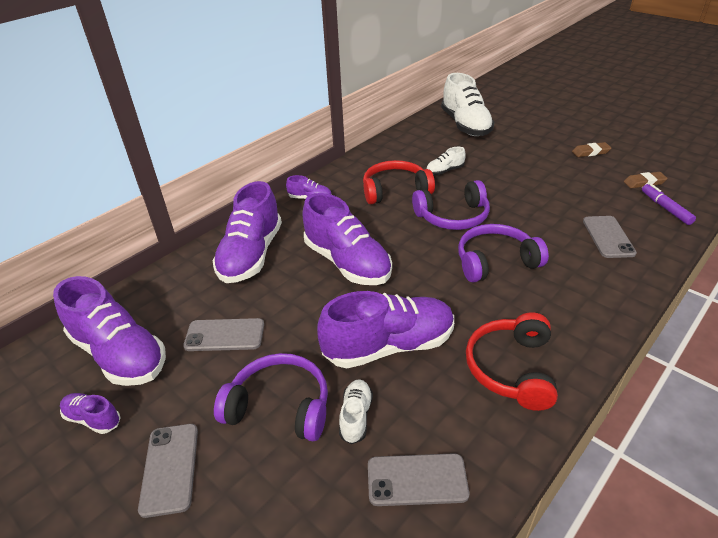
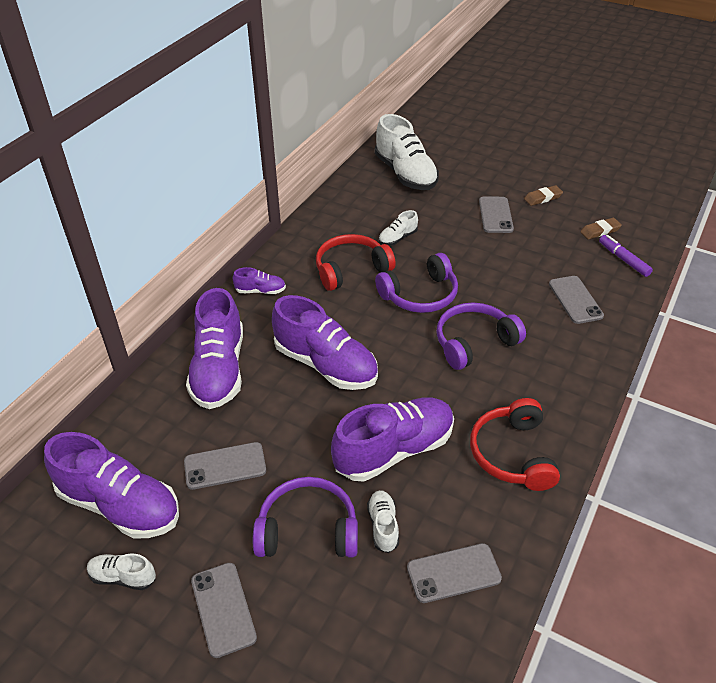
camera: 15 degrees left, 5 degrees up
(93, 419) = (123, 577): purple shoe -> white shoe
(541, 161) = (495, 215): none -> grey phone

